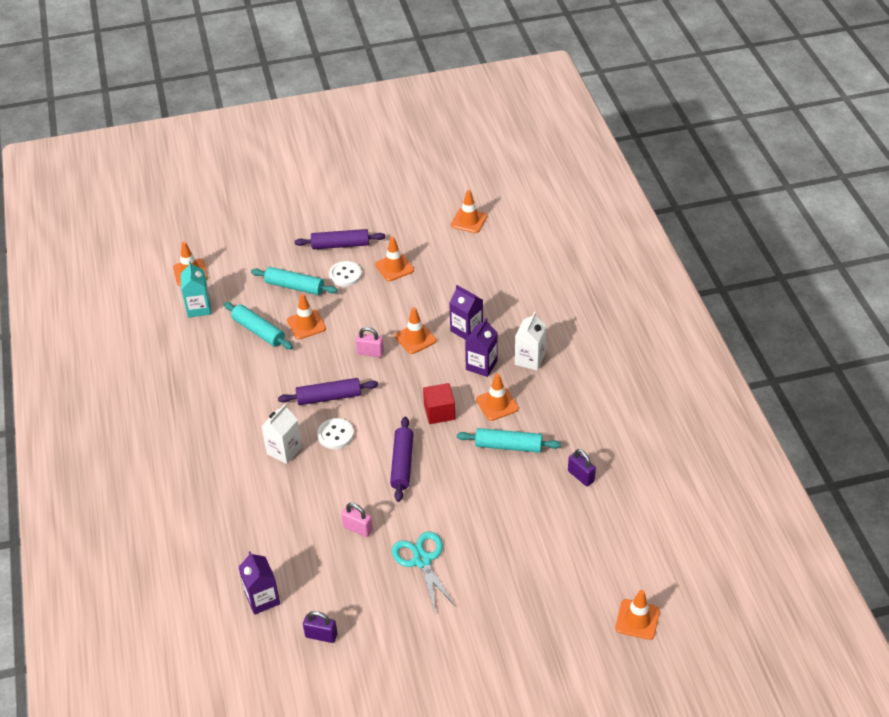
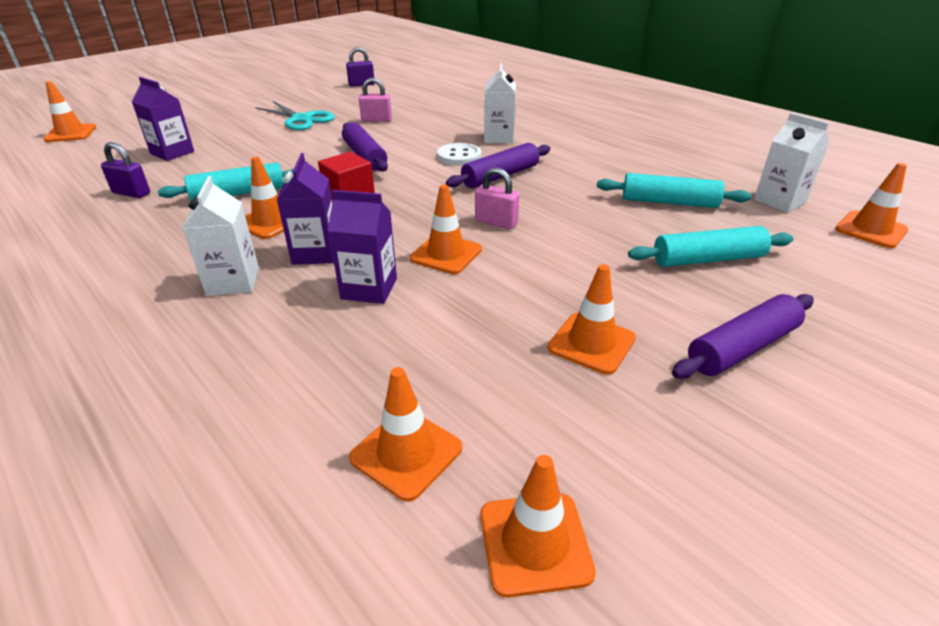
camera: 150 degrees right, 10 degrees down
(199, 308) = (779, 201): turquoise carton -> white carton
(262, 599) = (422, 86): purple carton -> purple carton (172, 152)
(306, 324) = (621, 224): orange traffic cone -> orange traffic cone (406, 453)
(345, 275) = (659, 300): white button -> none
(370, 352) = (496, 222): pink padlock -> pink padlock turned 45 degrees clockwise

